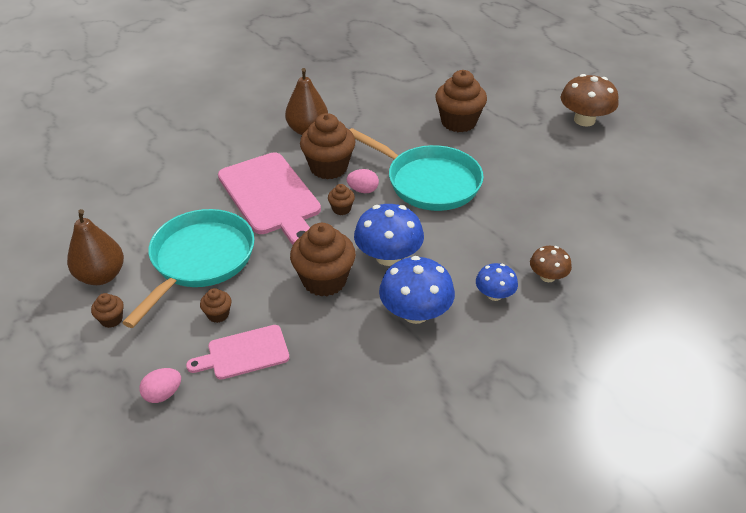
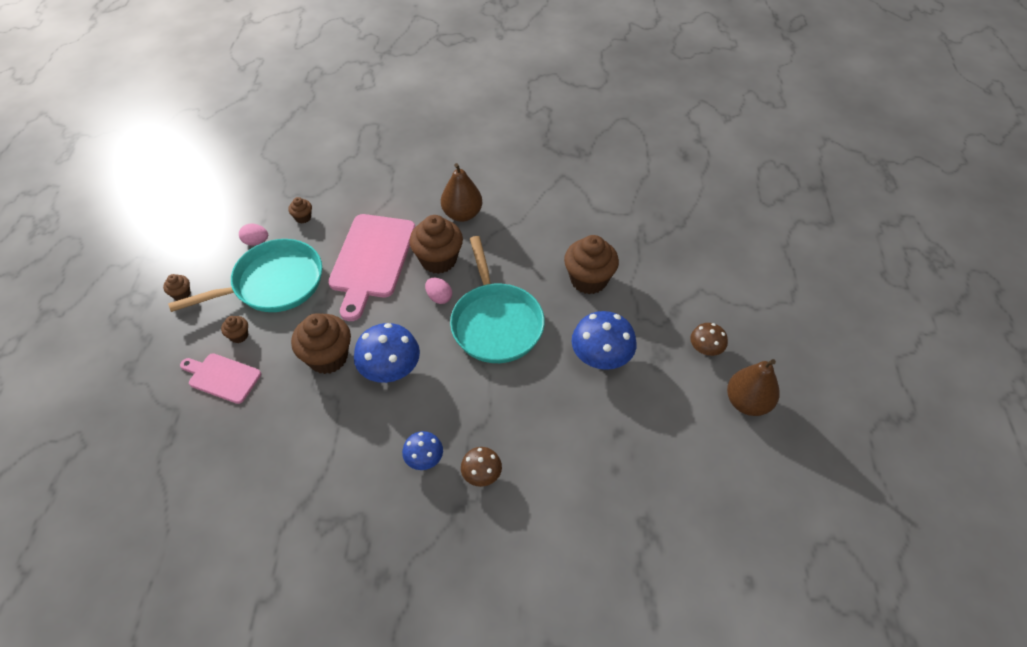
camera: 40 degrees right, 10 degrees up
(101, 276) = (209, 255): brown pear -> brown pear (747, 402)
(163, 394) = (152, 371): pink egg -> pink egg (256, 242)
(341, 209) = (405, 304): brown cupcake -> brown cupcake (303, 217)
(415, 313) = (354, 430): blue mushroom -> blue mushroom (601, 357)
(584, 120) = (705, 348): brown mushroom -> brown mushroom, size x0.58

